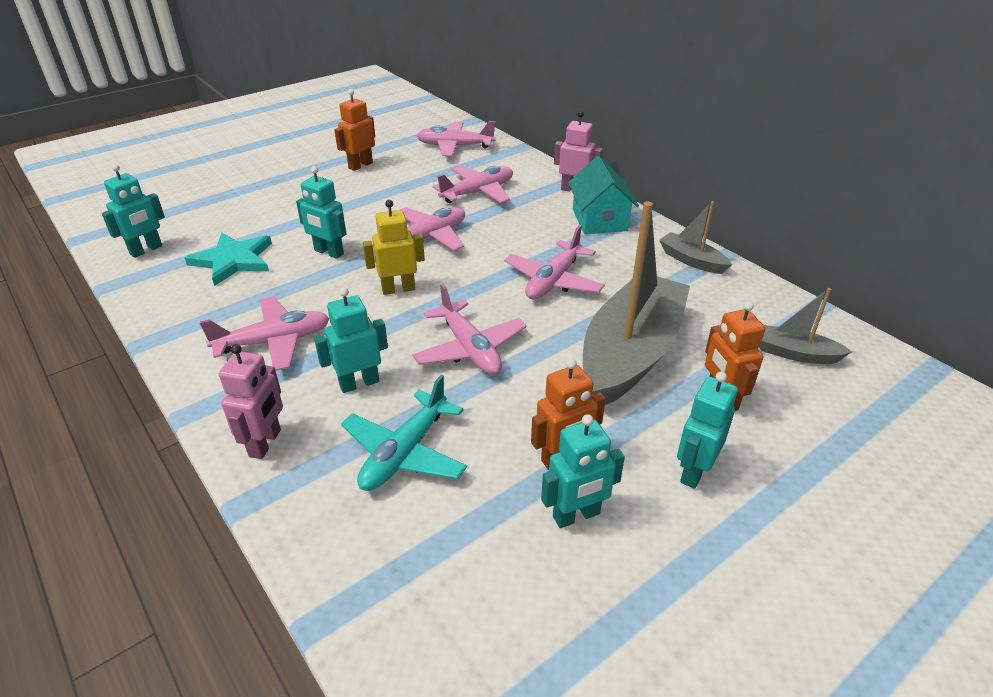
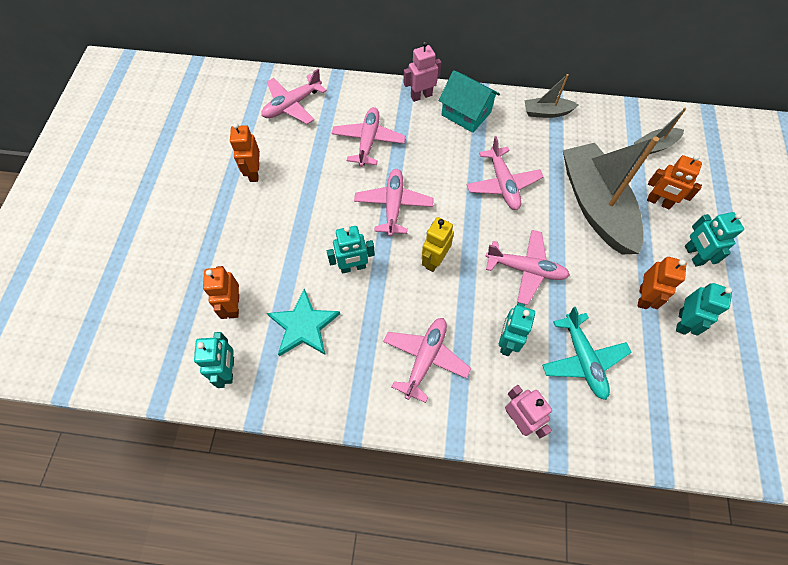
camera: 45 degrees left, 25 degrees up
(214, 221) = (233, 306): none -> orange robot

